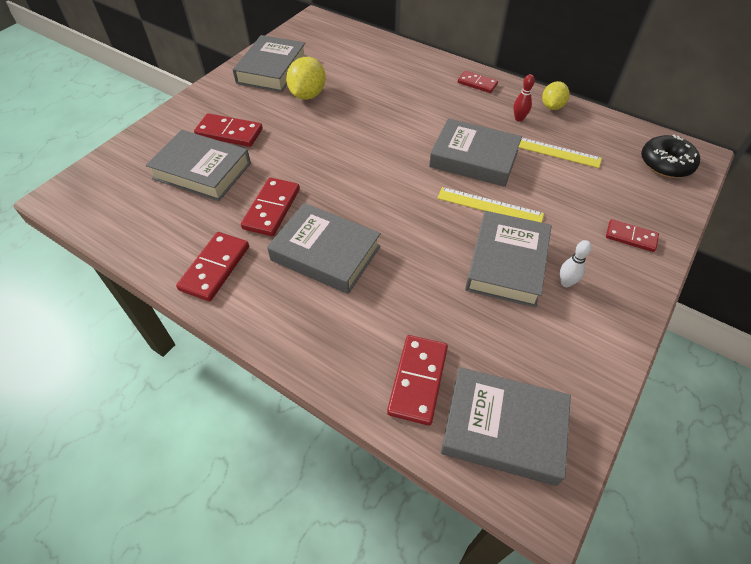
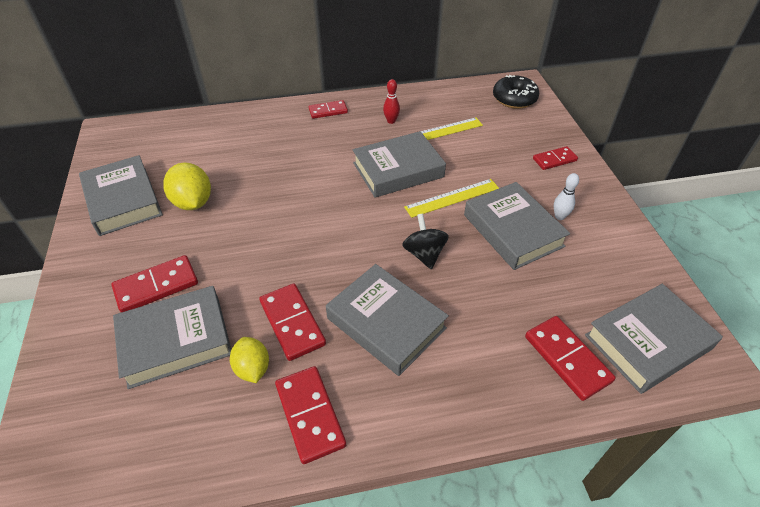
camera: 45 degrees left, 5 degrees down
(325, 253) = (386, 323): grey book -> grey book turned 60 degrees clockwise
(412, 229) = (424, 254): none -> black spinning top
(552, 106) = (401, 99): yellow lemon -> yellow lemon (252, 368)

